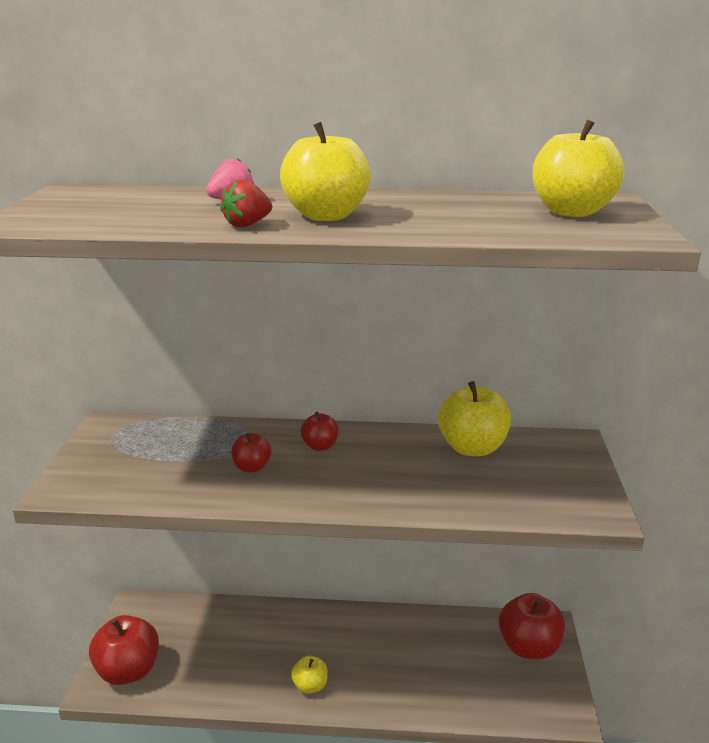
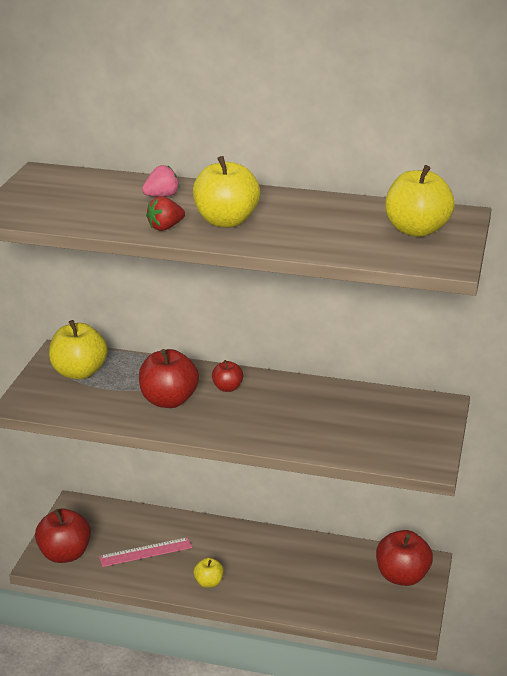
camera: 10 degrees right, 5 degrees up
(227, 655) = (145, 552): none -> pink ruler
(252, 467) = (169, 400): red apple -> red apple, size x1.87
(472, 448) = (352, 402): yellow apple -> yellow apple (79, 372)

